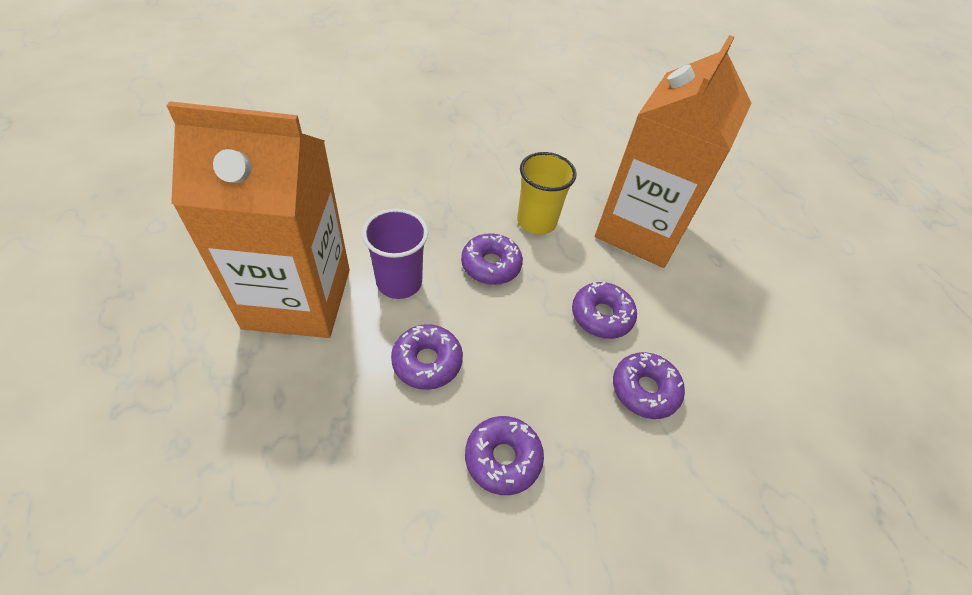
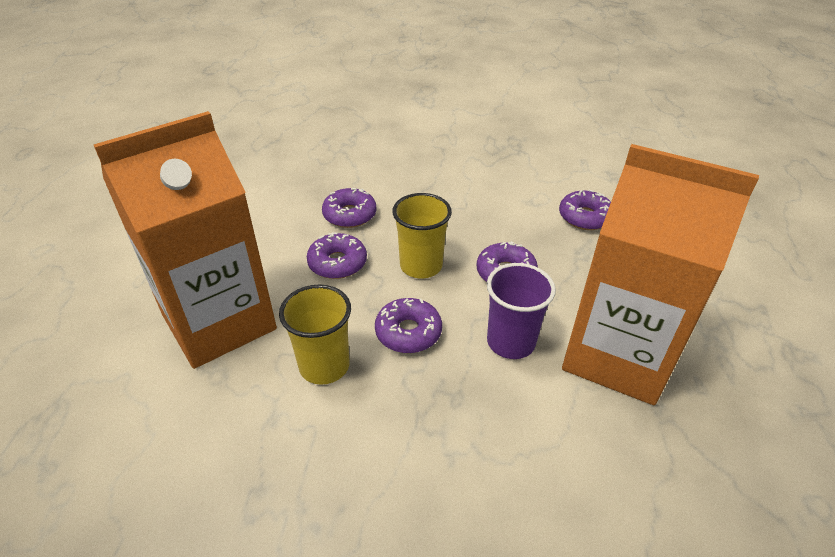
camera: 150 degrees left, 10 degrees down
(503, 458) = (474, 211): purple donut -> purple donut (585, 217)
(520, 340) = (421, 266): none -> yellow cup

